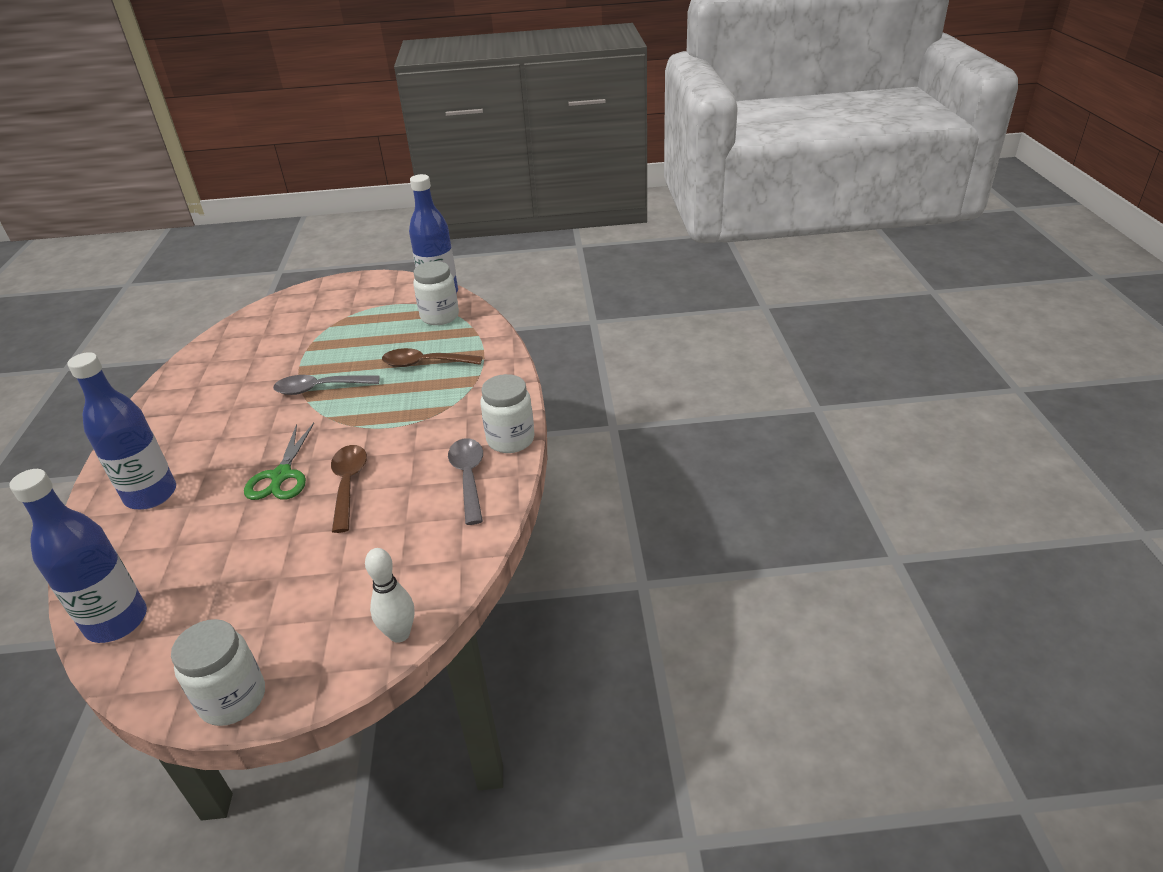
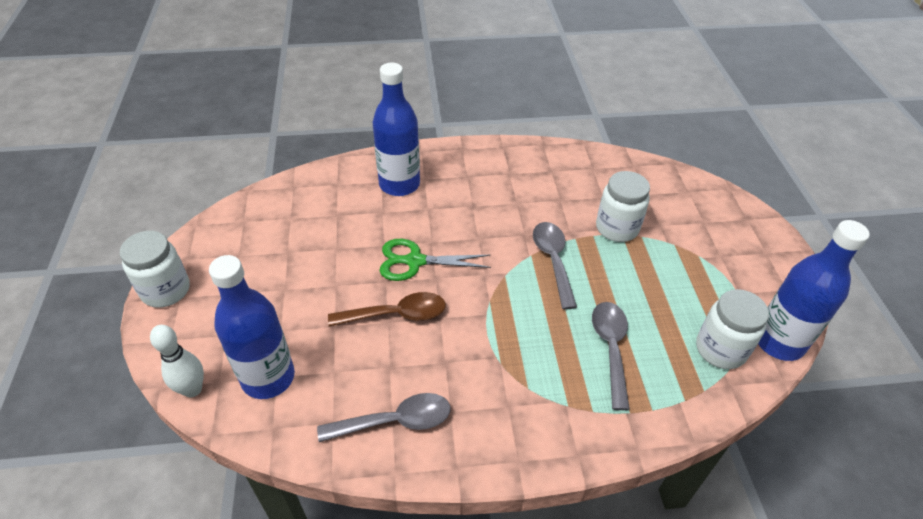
camera: 85 degrees right, 10 degrees up
(117, 621) = (263, 206): blue bottle -> blue bottle (268, 377)
(425, 363) = (610, 348): brown spoon -> grey spoon
(510, 440) = (459, 460): white jar -> white jar (617, 228)

